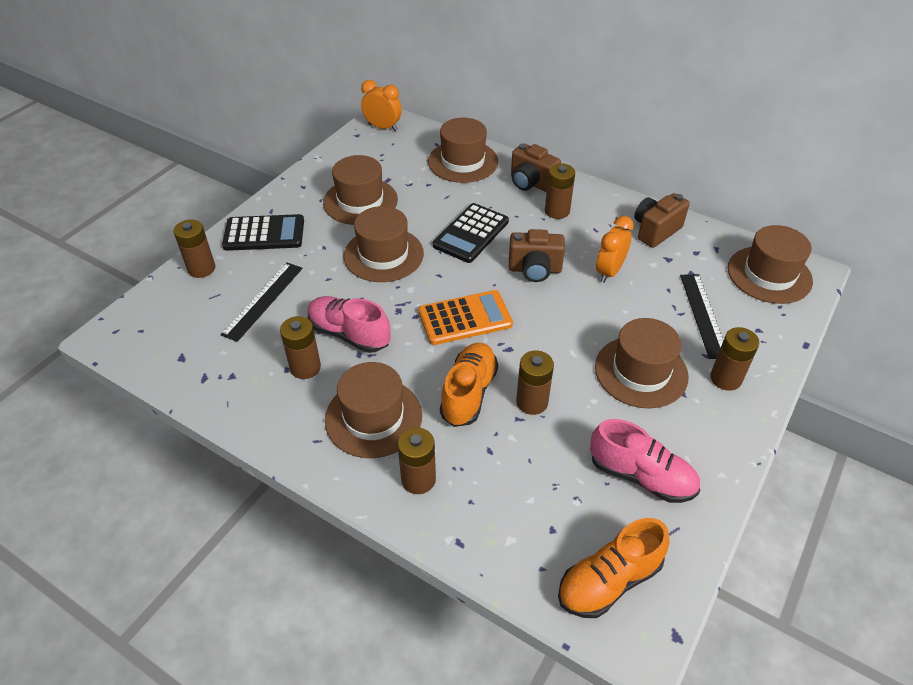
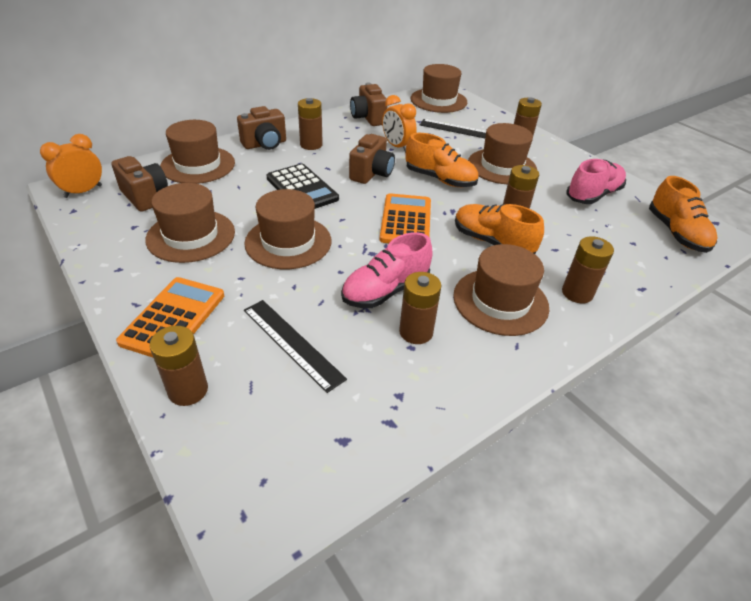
camera: 70 degrees left, 5 degrees down
(264, 233) = (173, 318): black calculator -> orange calculator
(396, 157) = (145, 196): none -> brown camera
(565, 324) = (440, 179): none -> orange shoe

